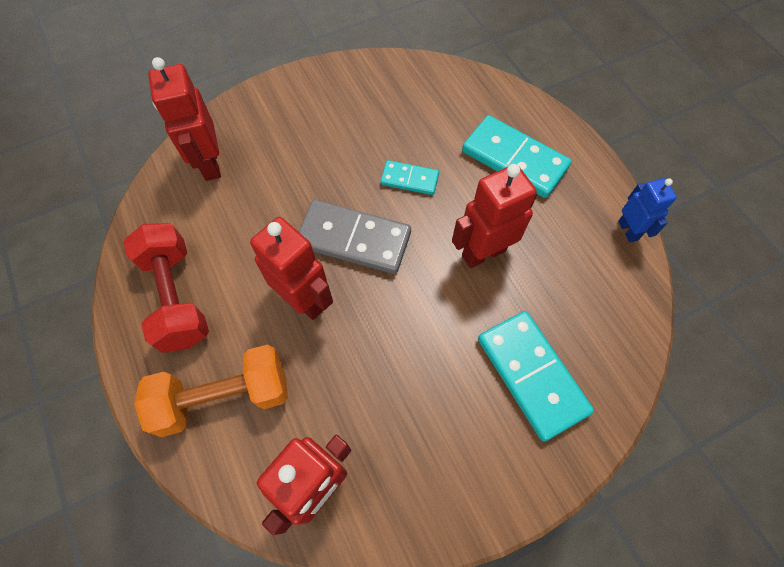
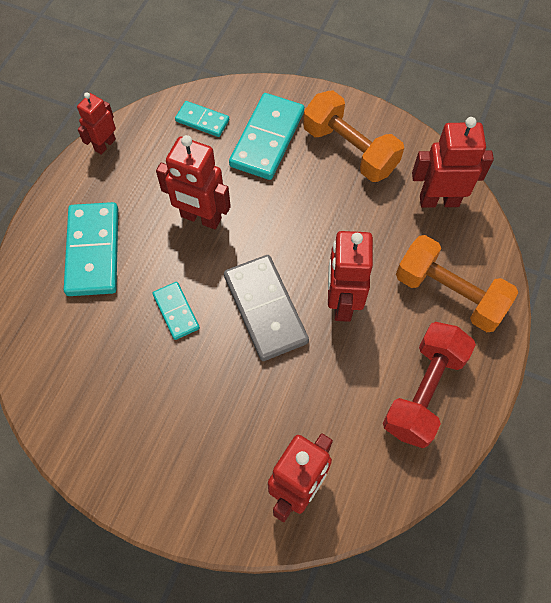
camera: 130 degrees left, 0 degrees up
(454, 448) = (350, 150): none -> orange dumbbell
(601, 331) = (202, 120): none -> turquoise domino
(628, 230) = (105, 145): blue robot -> red robot

